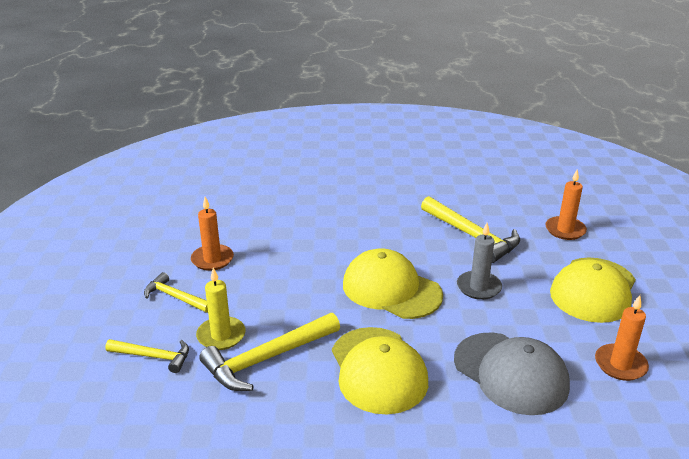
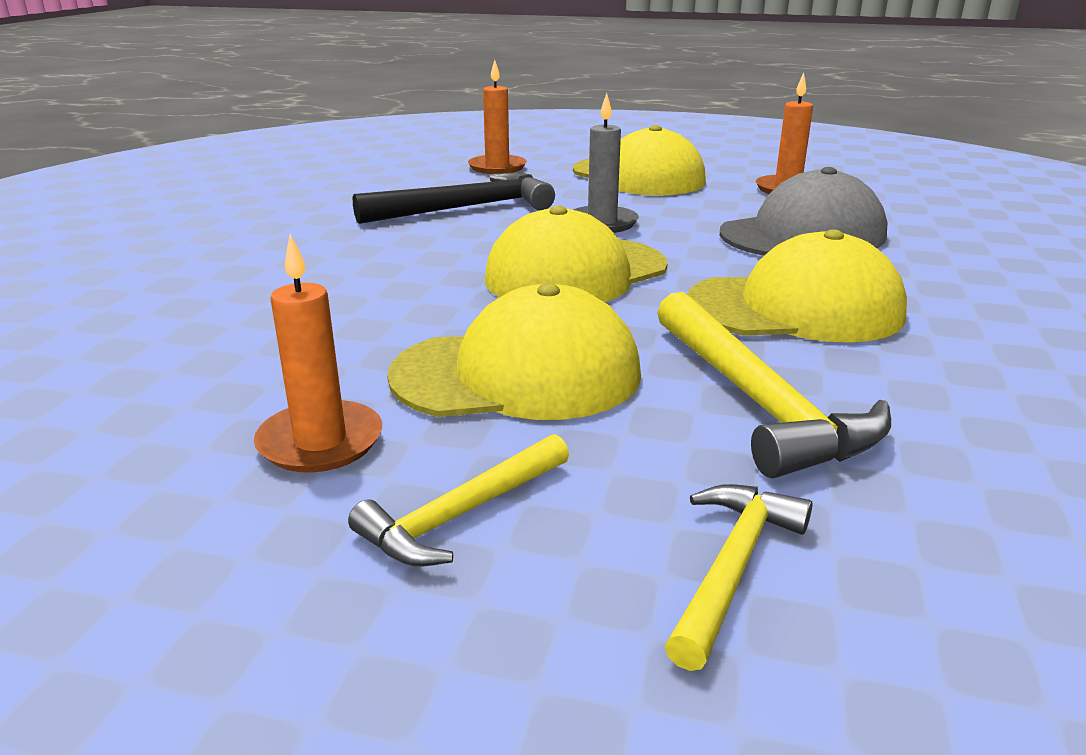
camera: 75 degrees left, 5 degrees down
(221, 335) = (663, 451): yellow candle -> none
(273, 291) = (517, 374): none -> yellow cap
(472, 236) = (466, 208): yellow hammer -> black hammer

